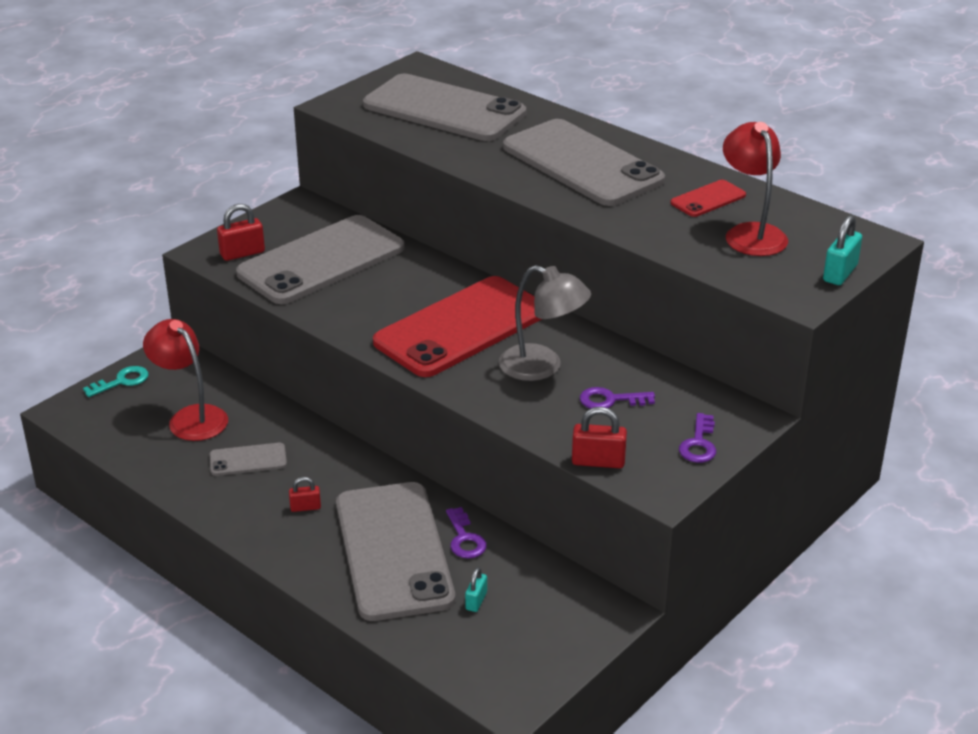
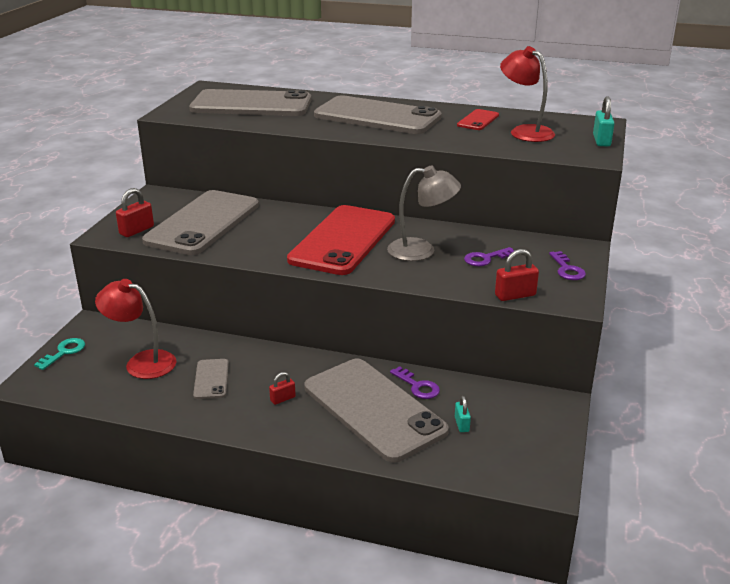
camera: 25 degrees left, 5 degrees down
(248, 460) = (211, 379): grey phone -> grey phone turned 60 degrees counterclockwise

